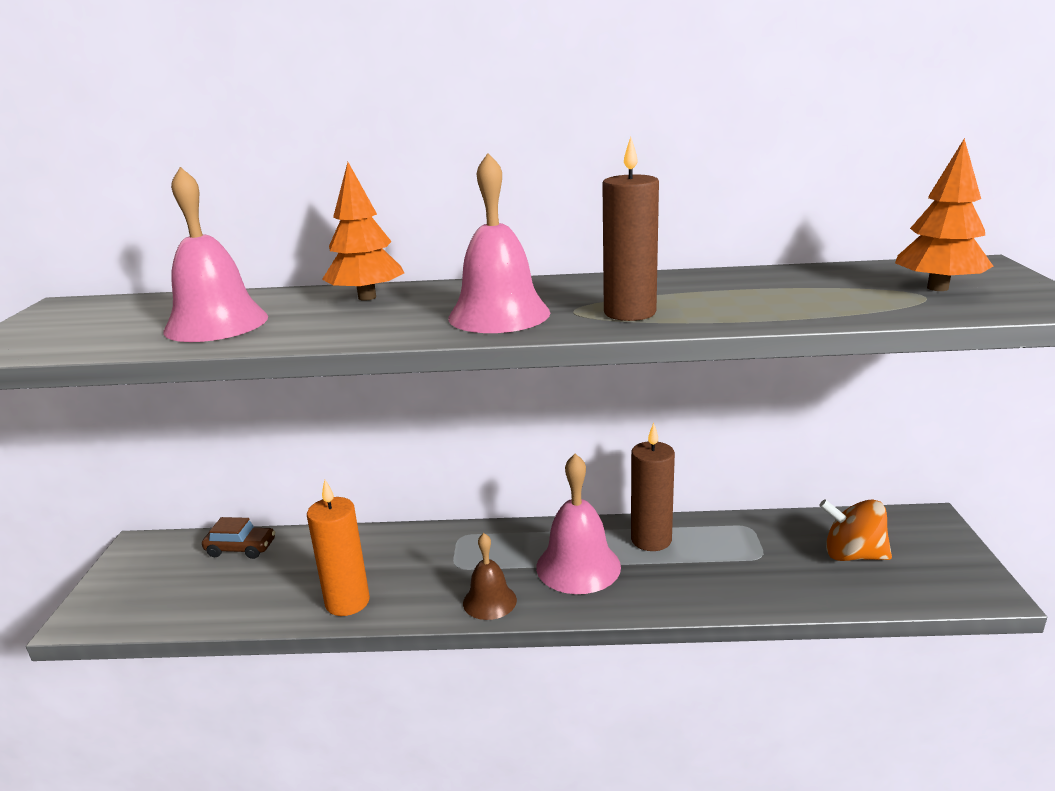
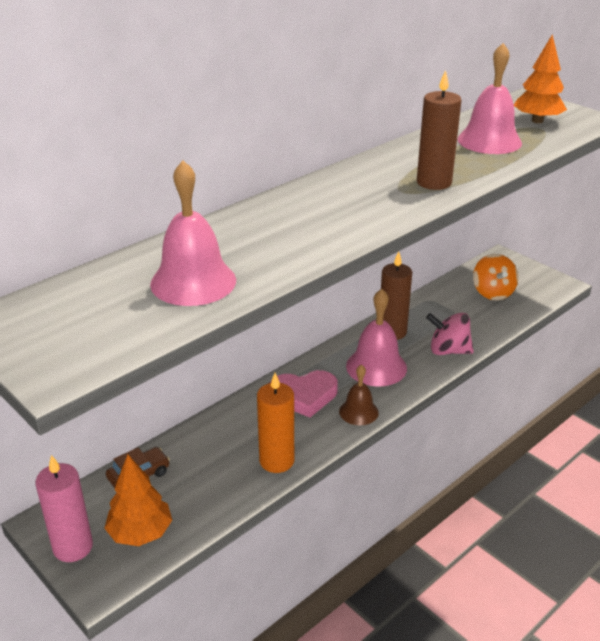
camera: 45 degrees left, 10 degrees up
(120, 576) = (73, 547): none -> pink candle
(367, 297) = (249, 223): orange tree -> orange tree (140, 533)
(465, 556) = (304, 395): none -> pink heart
(499, 315) = (367, 208): pink bell -> pink bell (489, 141)
(689, 592) = (448, 350): none -> pink spinning top
(852, 555) = (492, 293): orange spinning top -> orange spinning top turned 75 degrees counterclockwise

